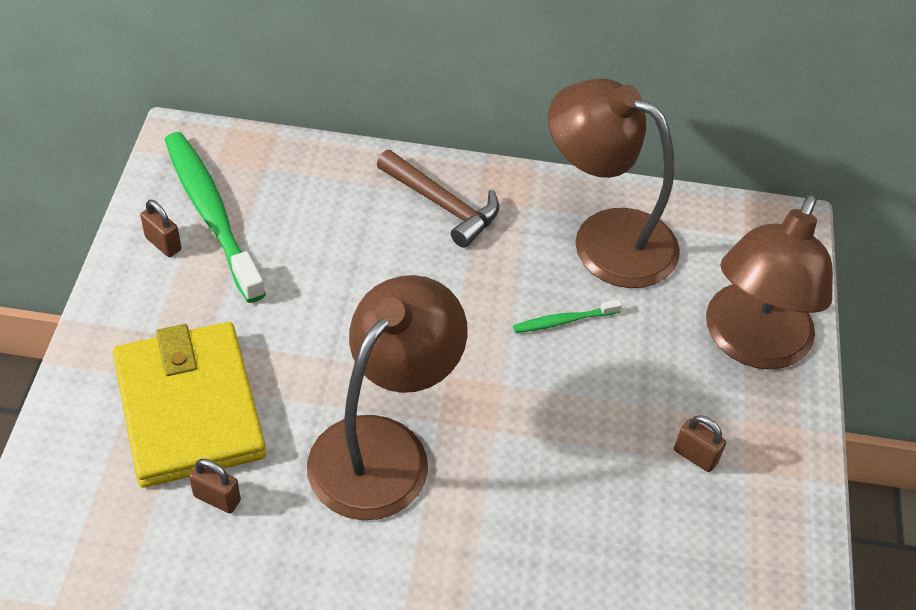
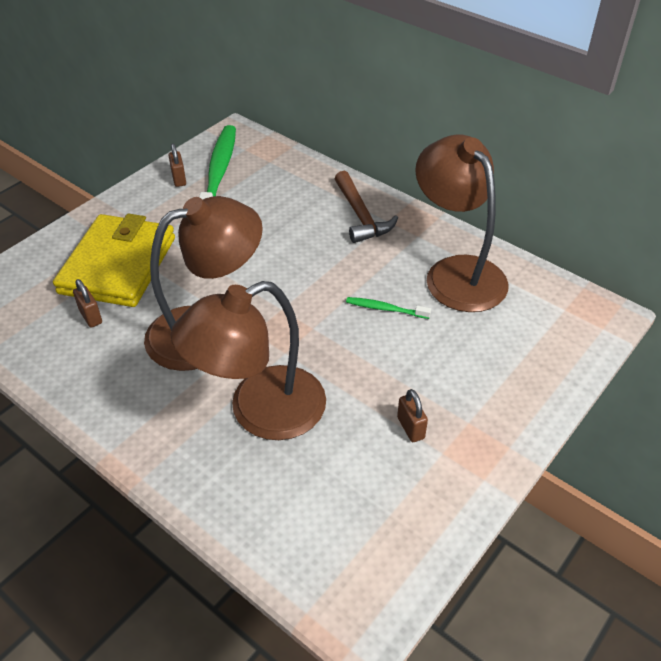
camera: 35 degrees right, 5 degrees down
(751, 344) = (513, 376): brown lamp -> brown lamp (260, 412)

